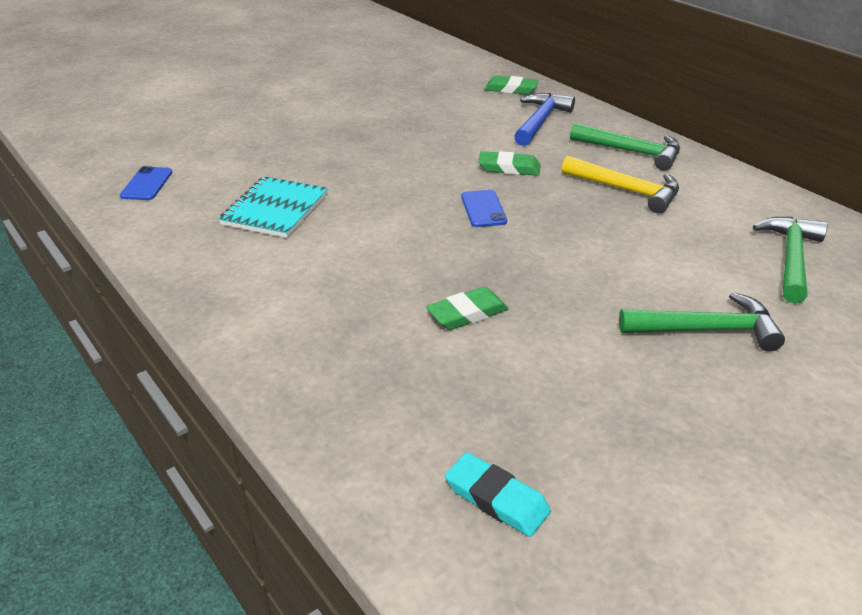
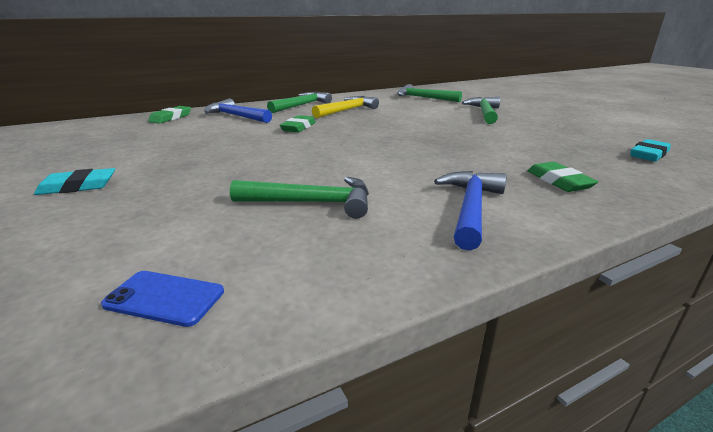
camera: 80 degrees left, 10 degrees down
(266, 293) = (470, 208): none -> blue hammer
(275, 209) = (311, 203): turquoise notebook -> green hammer
(301, 111) = (78, 186): none -> turquoise eraser
(467, 313) = (483, 149): green eraser -> green eraser (559, 181)
(483, 209) = (352, 137): blue phone -> none

